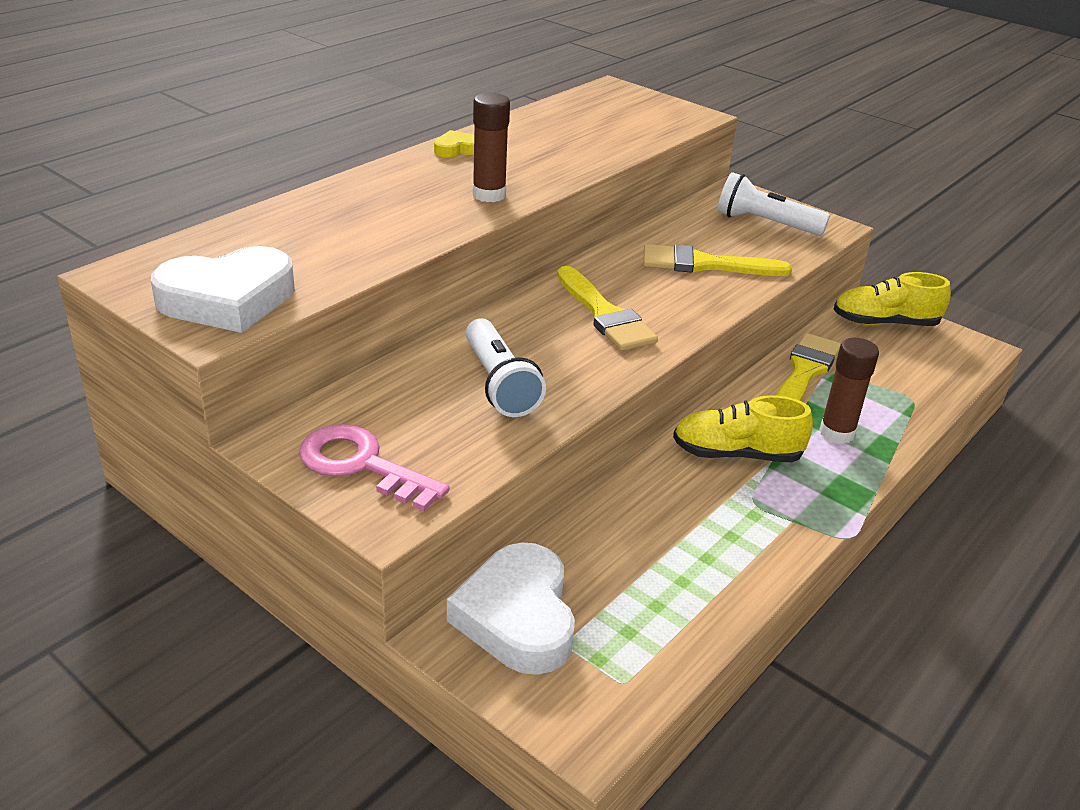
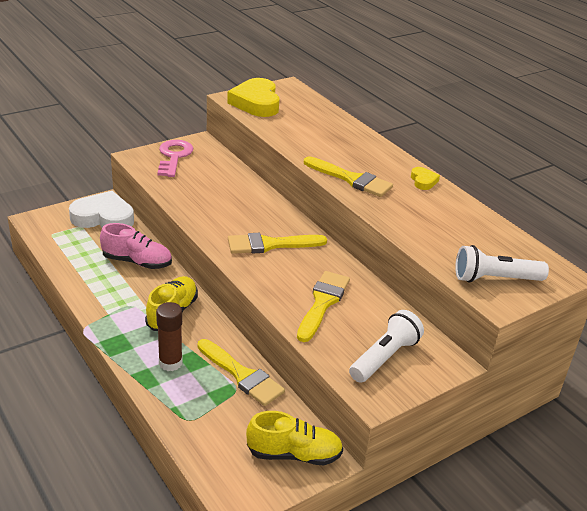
camera: 105 degrees right, 0 degrees up
(228, 299) = (256, 103): white heart -> yellow heart
(361, 465) = (174, 156): pink key -> pink key turned 45 degrees counterclockwise
(489, 195) = (351, 179): brown glue stick -> yellow brush
(499, 384) = (216, 198): white flashlight -> white flashlight (495, 279)
(636, 525) = (137, 262): none -> pink shoe
(885, 323) = (294, 454): yellow shoe -> yellow shoe turned 75 degrees clockwise

